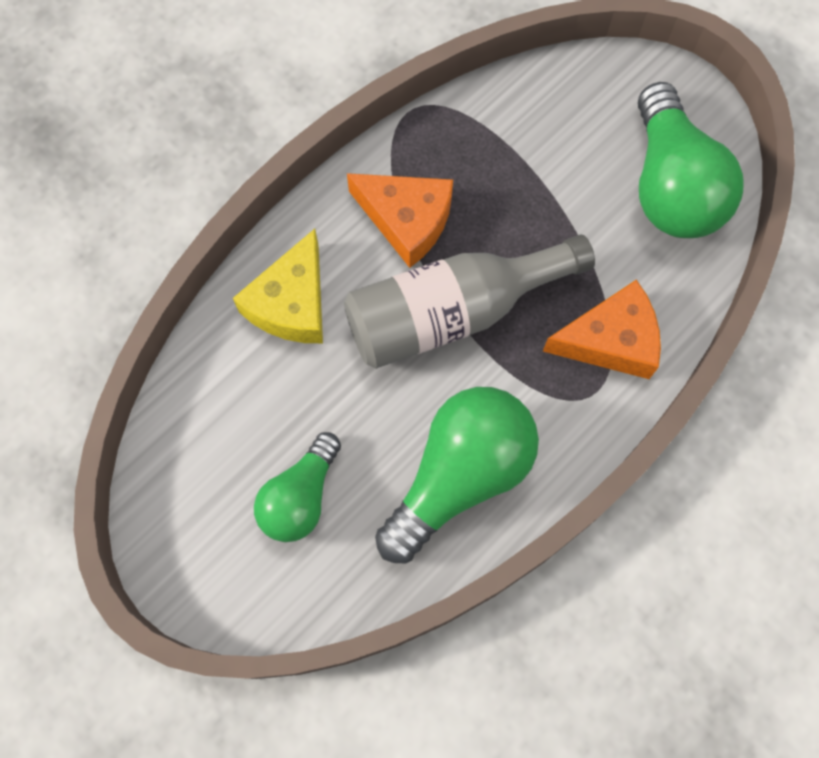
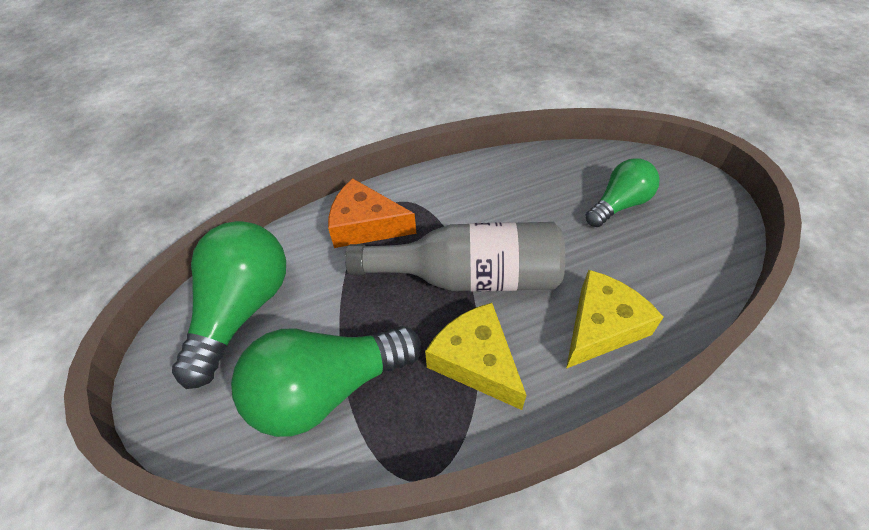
camera: 155 degrees left, 20 degrees down
(406, 220) = (476, 361): orange cheese -> yellow cheese
(459, 475) = (507, 187): green light bulb -> green light bulb (327, 389)

